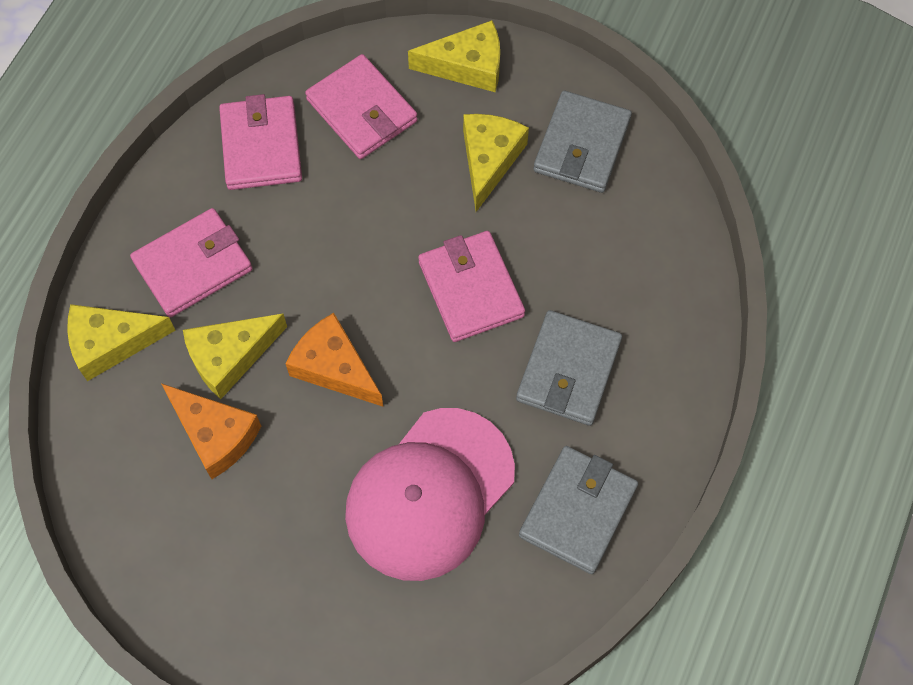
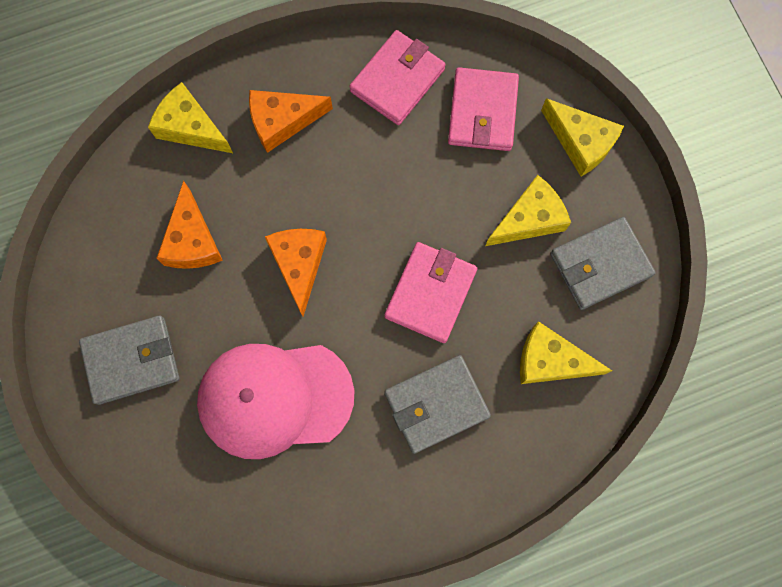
camera: 45 degrees right, 10 degrees up
(193, 265) = (282, 121): pink wallet -> orange cheese
(230, 357) = (247, 200): yellow cheese -> yellow cheese (550, 360)
(578, 511) = (350, 498): grey wallet -> grey wallet (132, 360)

